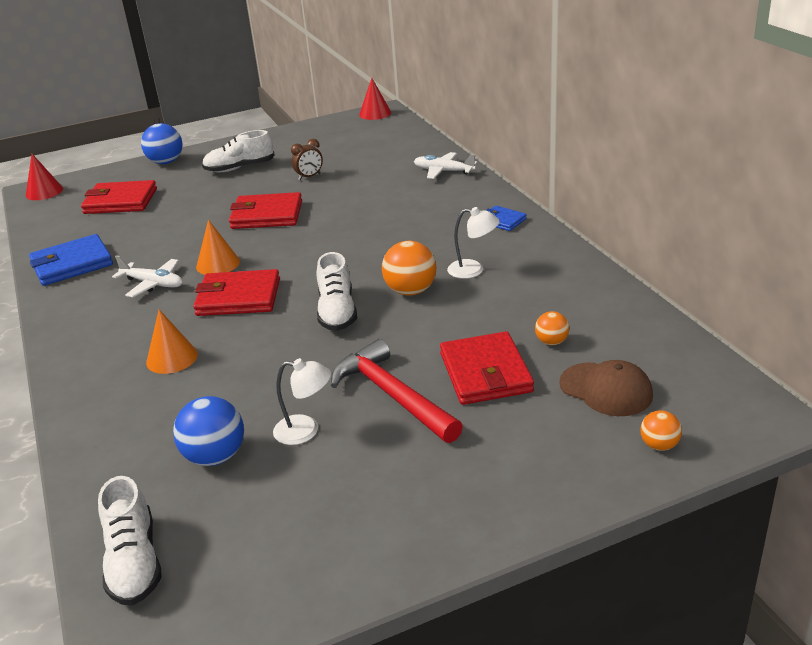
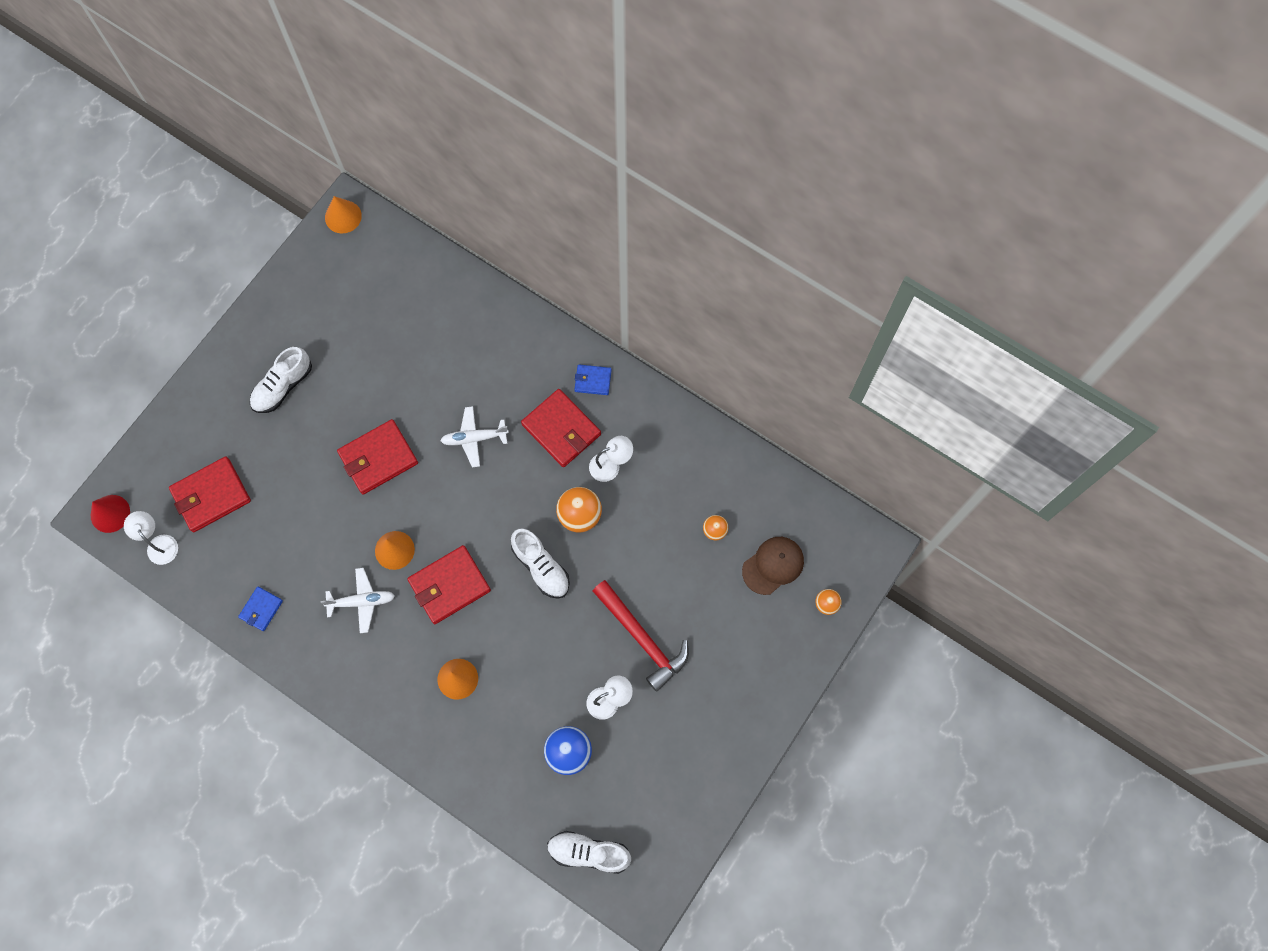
camera: 35 degrees left, 40 degrees up
(53, 213) = (159, 544): none -> white lamp
(72, 264) = (261, 609): blue wallet -> blue wallet, size x0.54
(134, 562) = (588, 852): white shoe -> white shoe turned 150 degrees clockwise
(166, 162) = (192, 406): blue ball -> none
(309, 177) = (368, 375): brown clock -> none
(375, 113) = (343, 216): red cone -> orange cone
(392, 395) = (642, 639): red hammer -> red hammer turned 150 degrees counterclockwise
(443, 171) = (491, 314): white plane -> white plane (474, 438)
(485, 373) = (689, 585): red wallet -> red wallet (561, 429)
(606, 389) = (773, 565): brown cap -> brown cap turned 45 degrees counterclockwise

